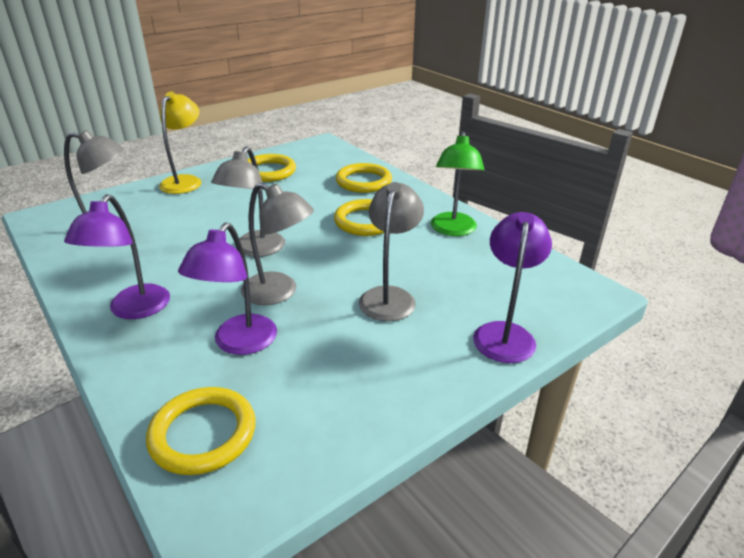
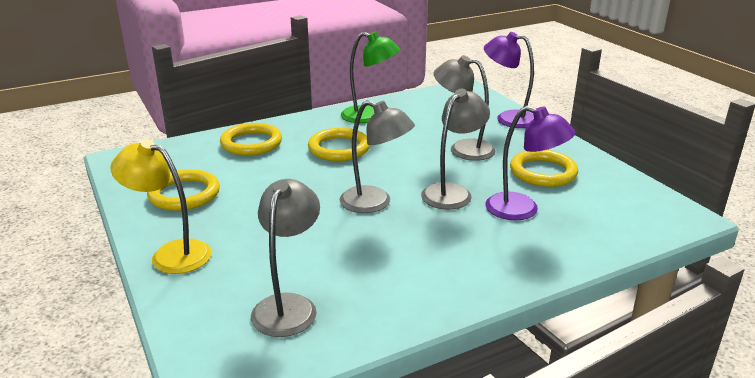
camera: 80 degrees left, 5 degrees down
(134, 310) = (473, 266): purple lamp -> none
(203, 434) = (621, 222): yellow ring -> yellow ring (543, 172)

